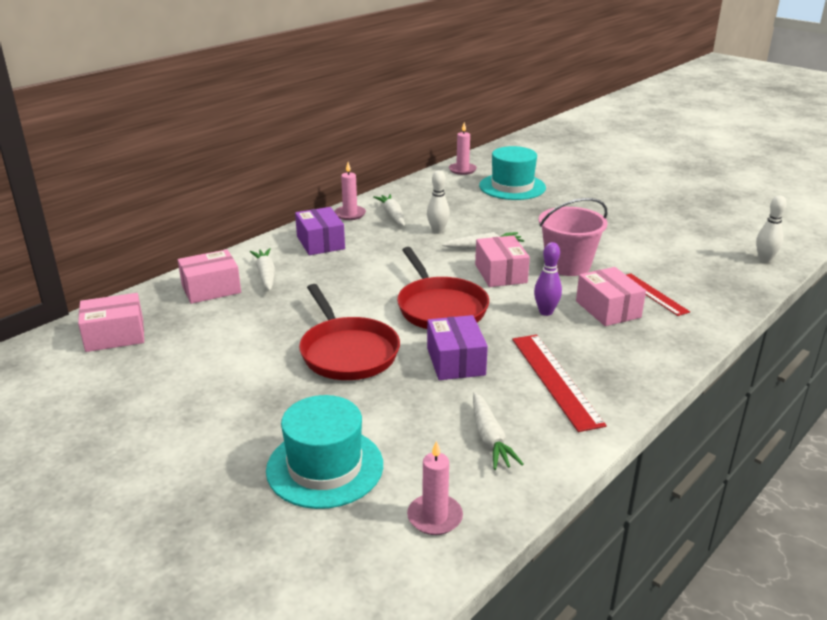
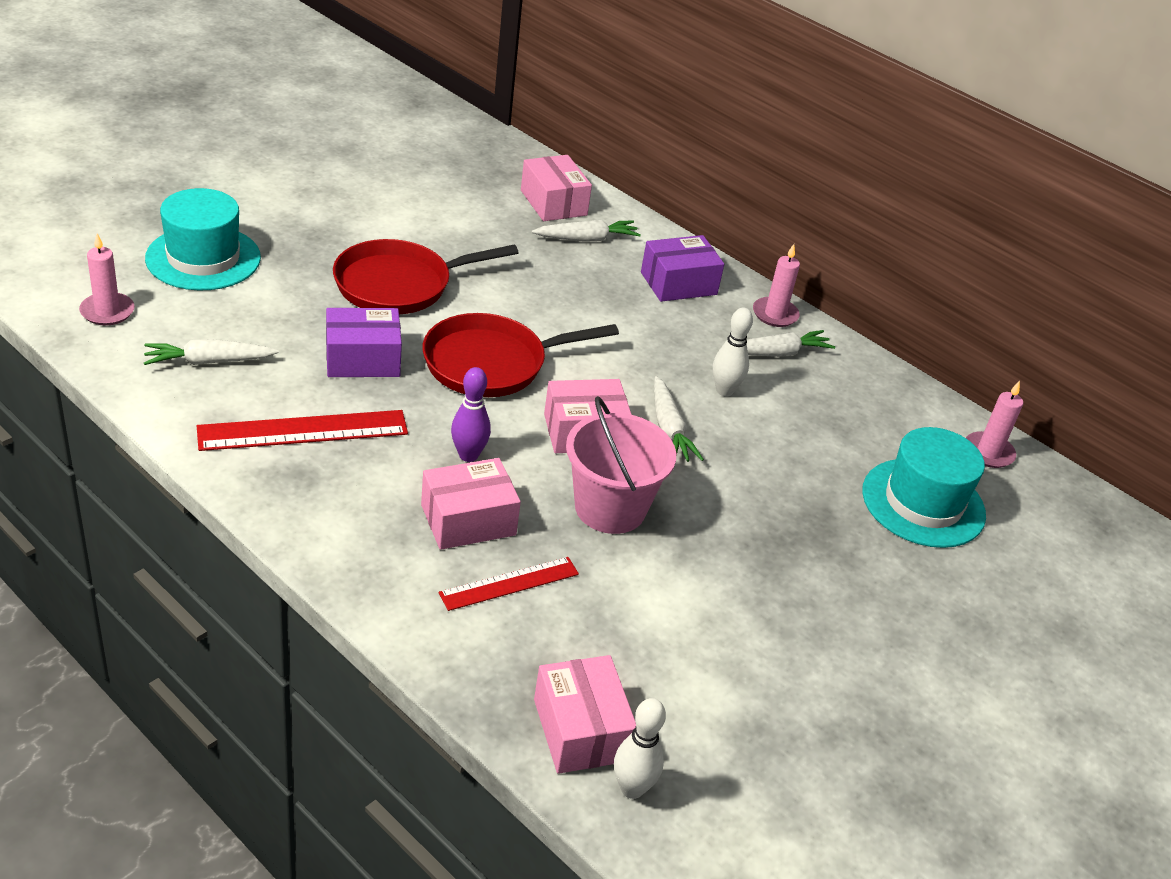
camera: 85 degrees right, 10 degrees up
(115, 335) = (459, 150): pink box -> pink box (581, 730)

